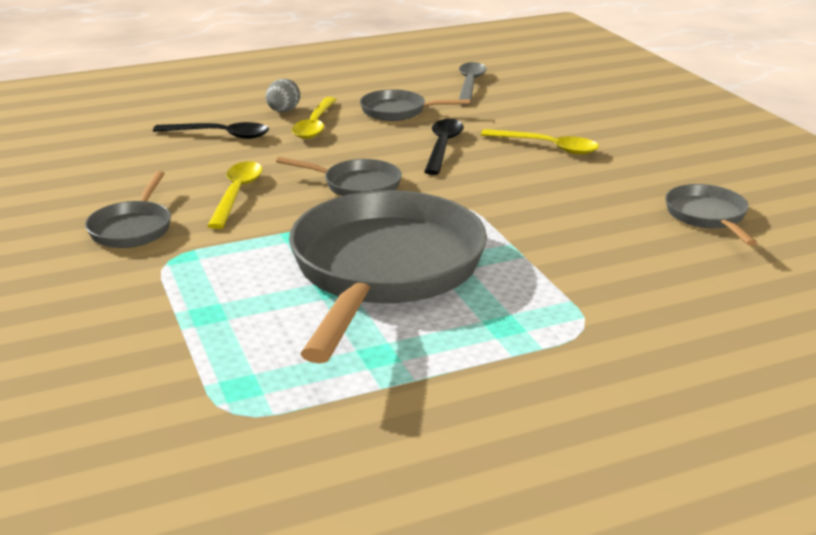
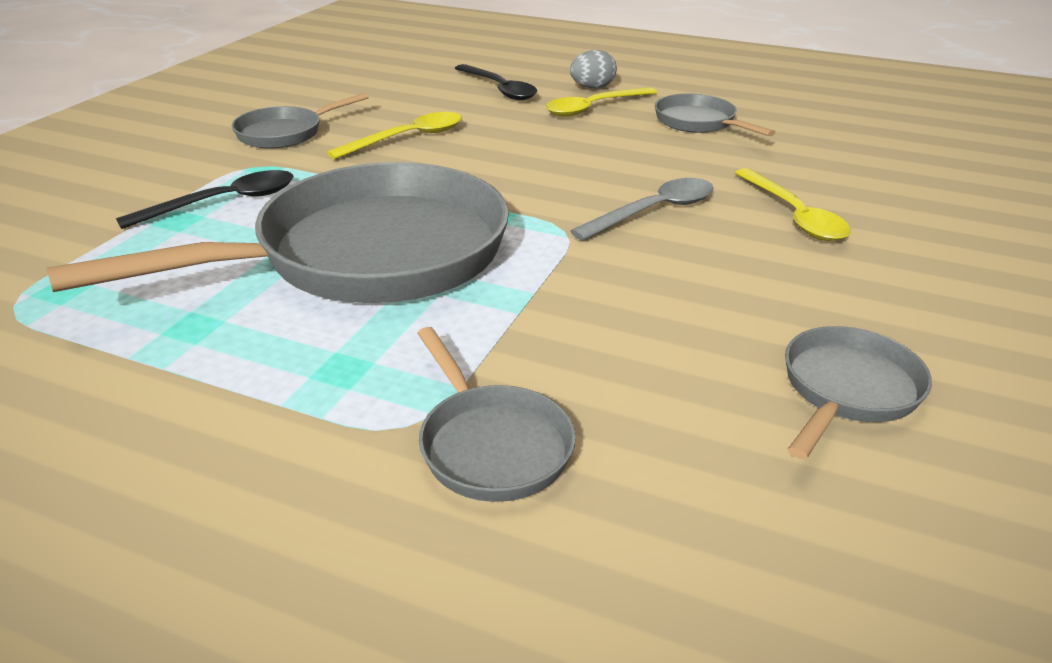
camera: 45 degrees right, 5 degrees up
(357, 185) = (515, 171): grey pan -> grey pan (491, 445)
(443, 147) = (673, 170): black spoon -> black spoon (224, 202)
(470, 84) = (835, 123): grey spoon -> grey spoon (654, 211)

